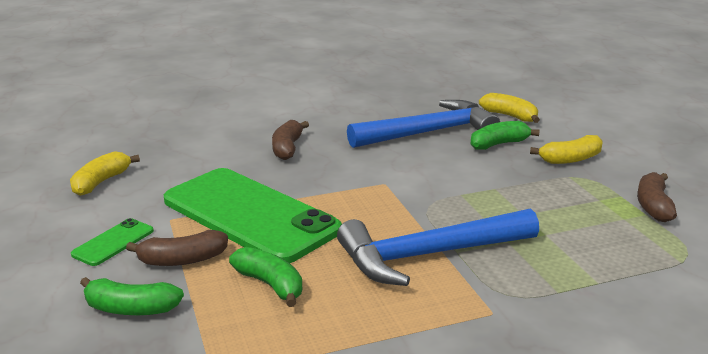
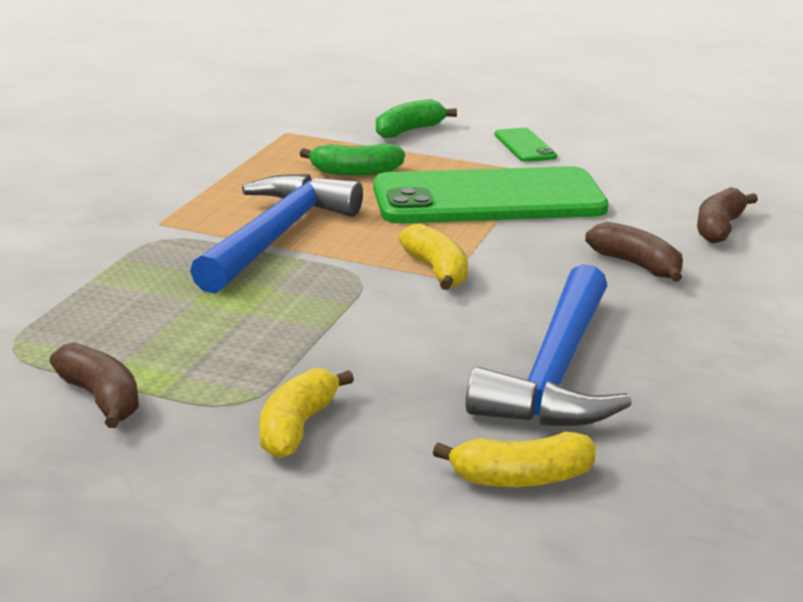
camera: 130 degrees right, 0 degrees up
(101, 182) = (668, 166): yellow banana -> yellow banana (436, 271)
(182, 260) = (451, 158): brown banana -> brown banana (719, 228)
(498, 144) = (434, 402): green banana -> none

